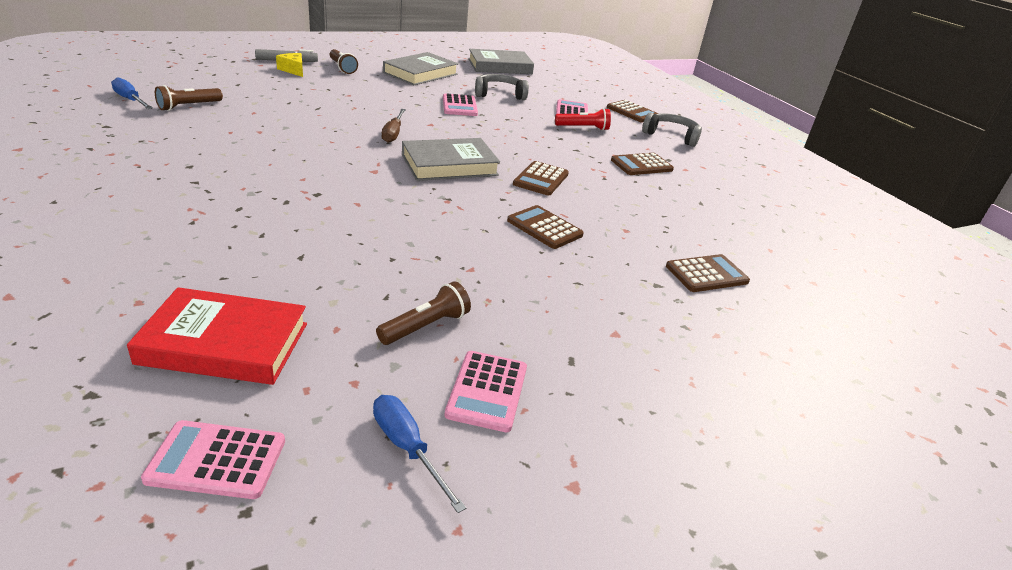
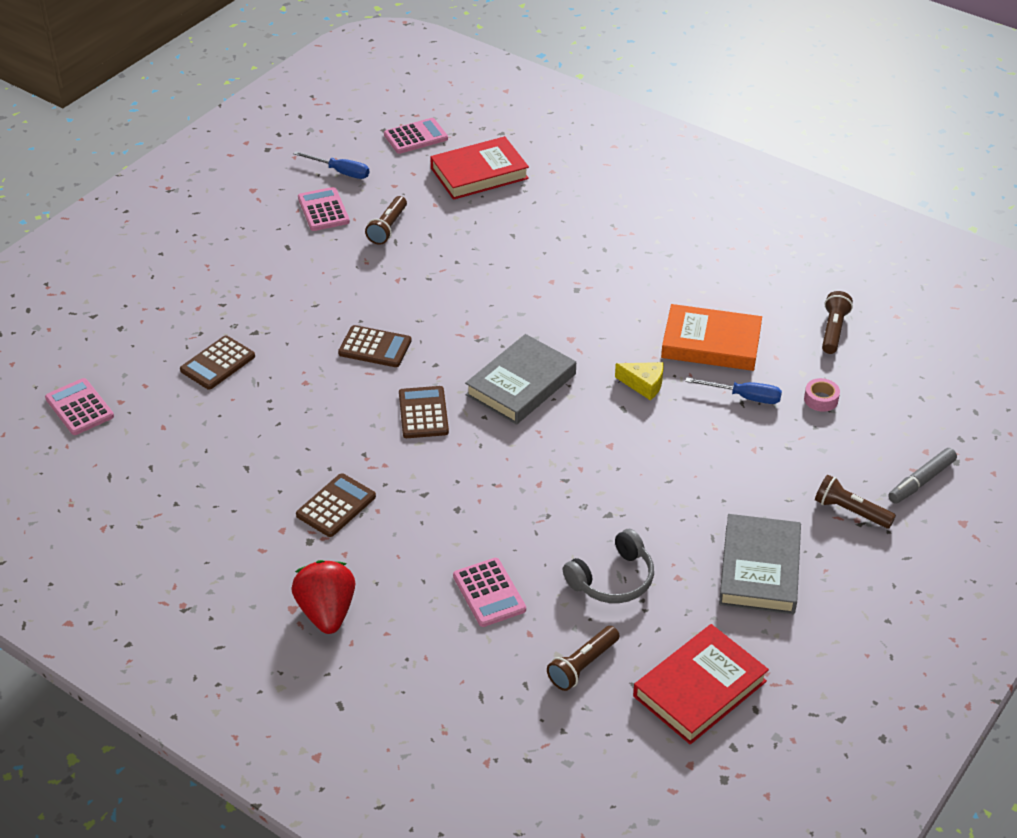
camera: 155 degrees right, 10 degrees up
(130, 100) = (886, 309): blue screwdriver -> blue screwdriver (744, 397)
(270, 92) = (821, 399): none -> pink tape
(280, 131) = (711, 343): none -> orange book
(293, 70) = (880, 464): yellow cheese -> yellow cheese (643, 385)
(393, 133) = (622, 403): brown screwdriver -> none
(459, 106) = (624, 509): pink calculator -> pink calculator (79, 407)
(500, 66) = (700, 689): grey book -> red book
(546, 85) = (582, 665): none -> brown flashlight
(583, 128) = (447, 554): red flashlight -> none
(632, 112) = (411, 656): brown calculator -> none
(671, 136) = (327, 612): grey headphones -> red strawberry

